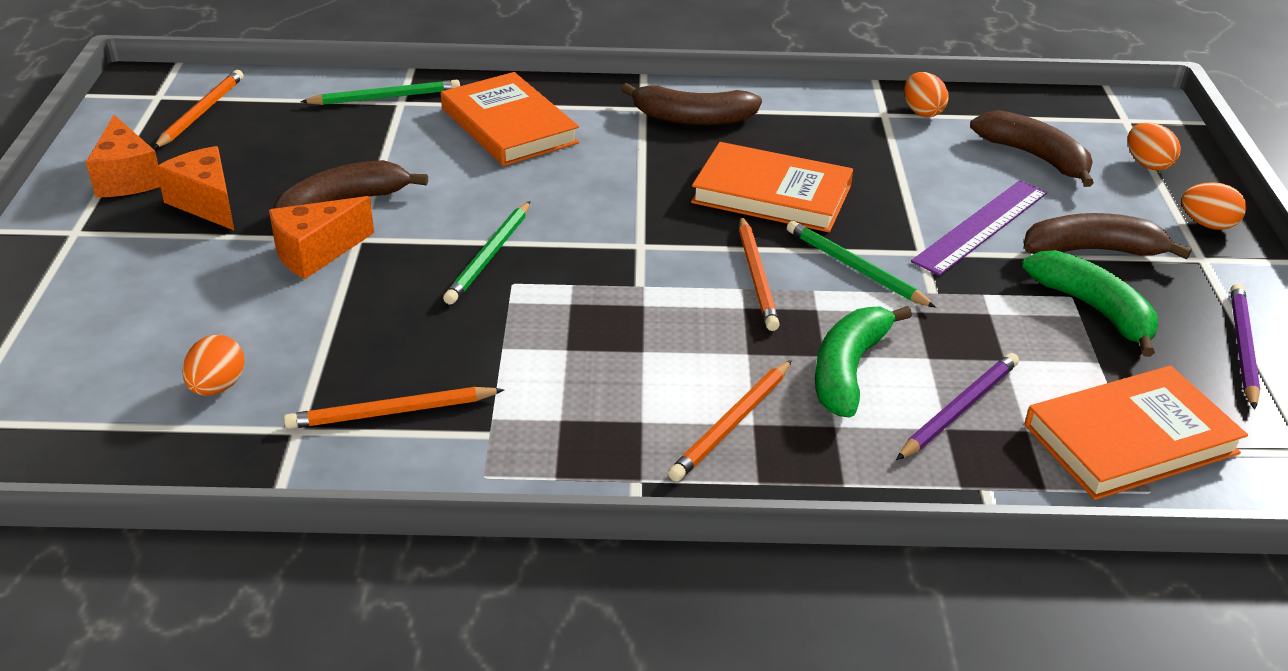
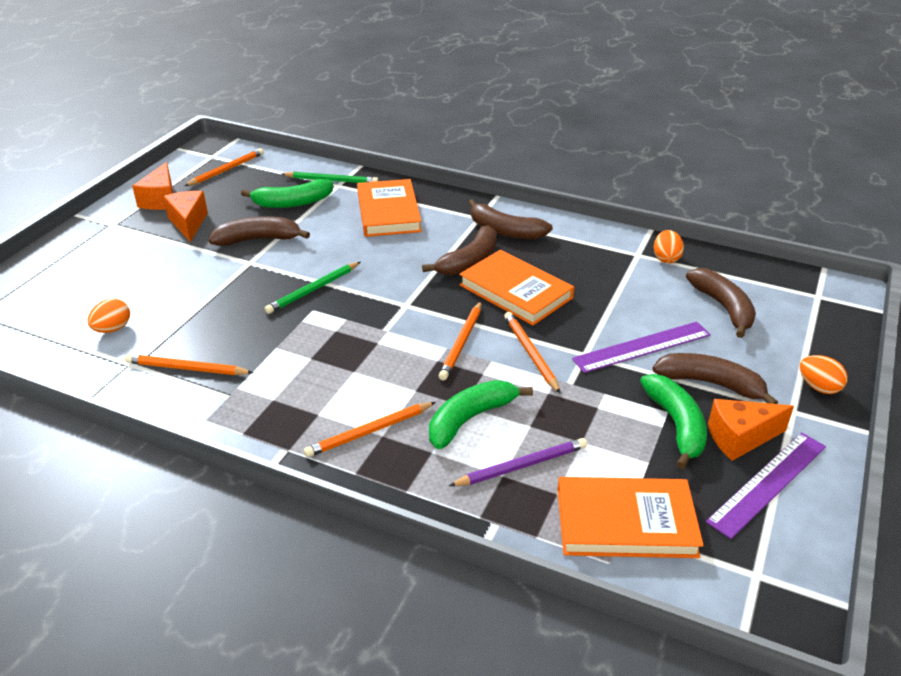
camera: 25 degrees right, 0 degrees up
(316, 253) = (221, 265): orange cheese -> orange cheese (740, 438)
(351, 141) = (292, 203): none -> green banana
(677, 168) = (469, 261): none -> brown banana
(855, 268) = (530, 353): green pencil -> orange pencil
(1147, 164) = (808, 332): orange egg -> none
(1242, 347) = (768, 483): purple pencil -> purple ruler

